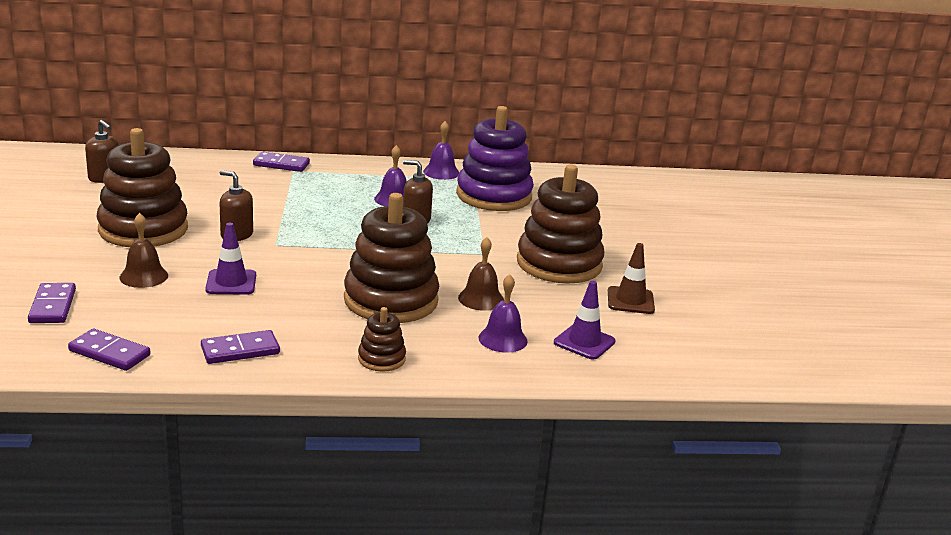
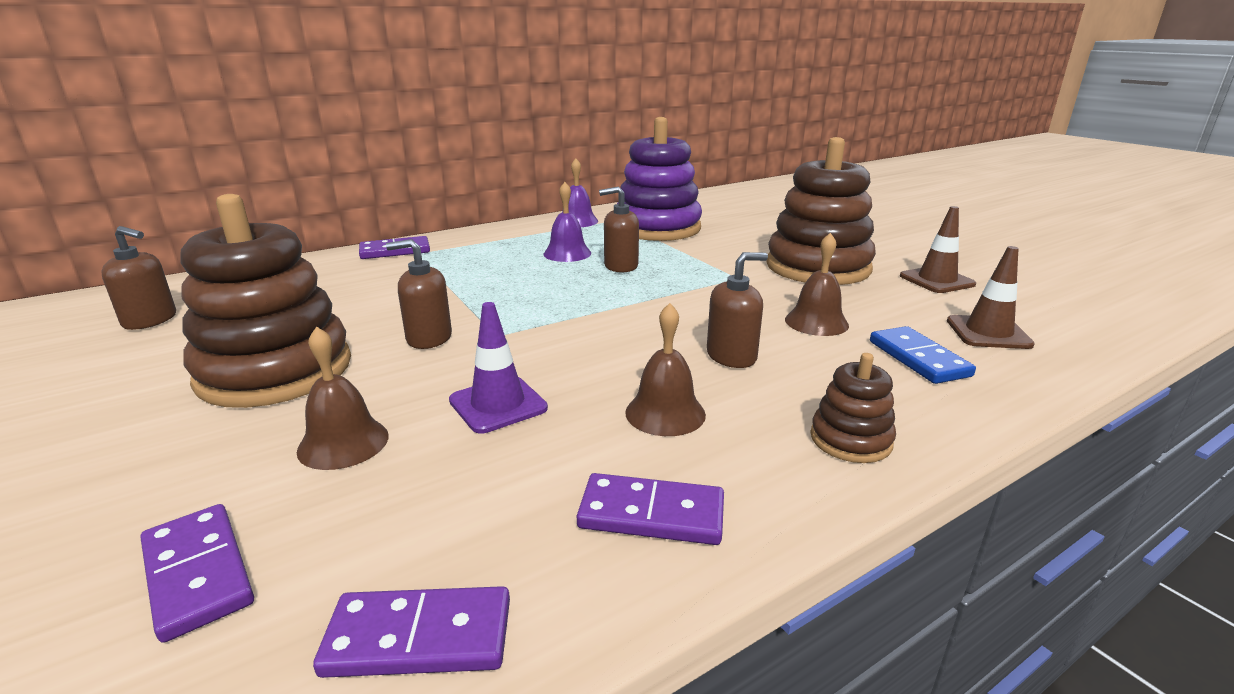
camera: 25 degrees left, 0 degrees up
(240, 350) = (651, 514): purple domino -> purple domino turned 60 degrees clockwise
(307, 315) = (665, 413): none -> brown bell
(391, 300) = (731, 356): brown stacking toy -> brown soap dispenser
(503, 339) = (918, 358): purple bell -> blue domino
(584, 342) = (988, 333): purple traffic cone -> brown traffic cone

